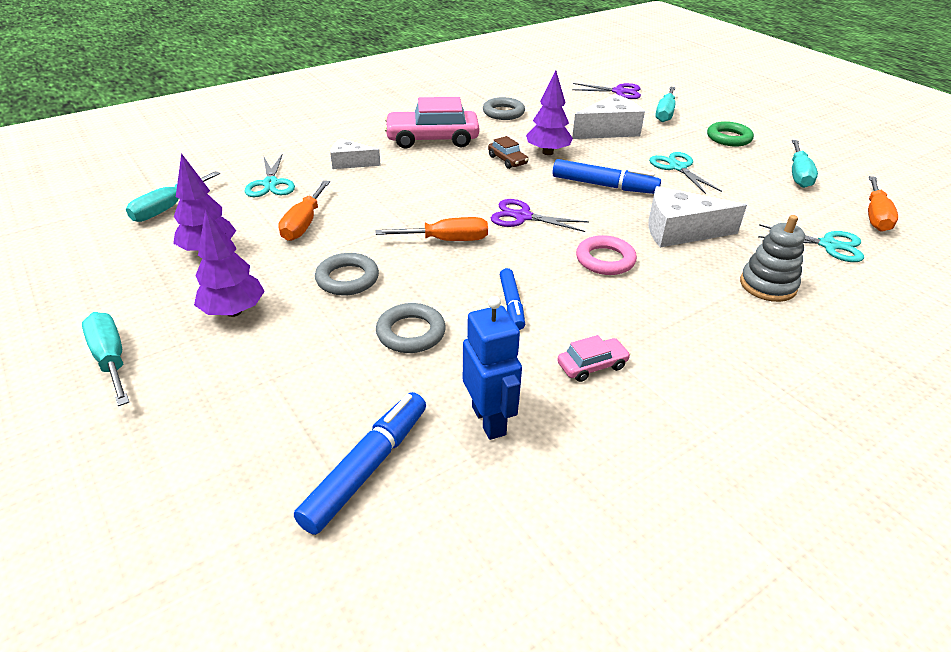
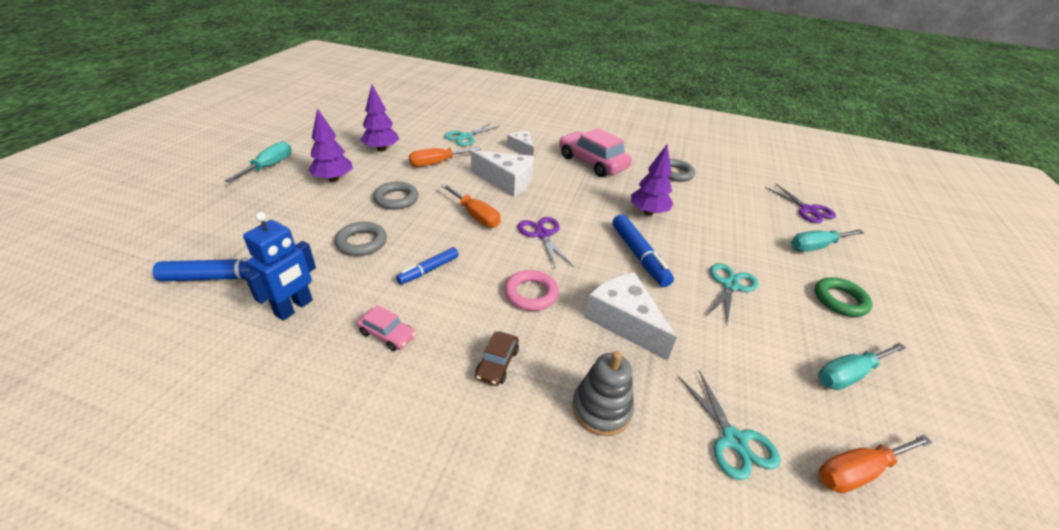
camera: 50 degrees right, 0 degrees up
(168, 208) = (407, 123): turquoise screwdriver -> none
(507, 160) = (610, 200): brown car -> brown car (497, 363)
(609, 130) = (731, 228): white cheese -> white cheese (507, 181)

